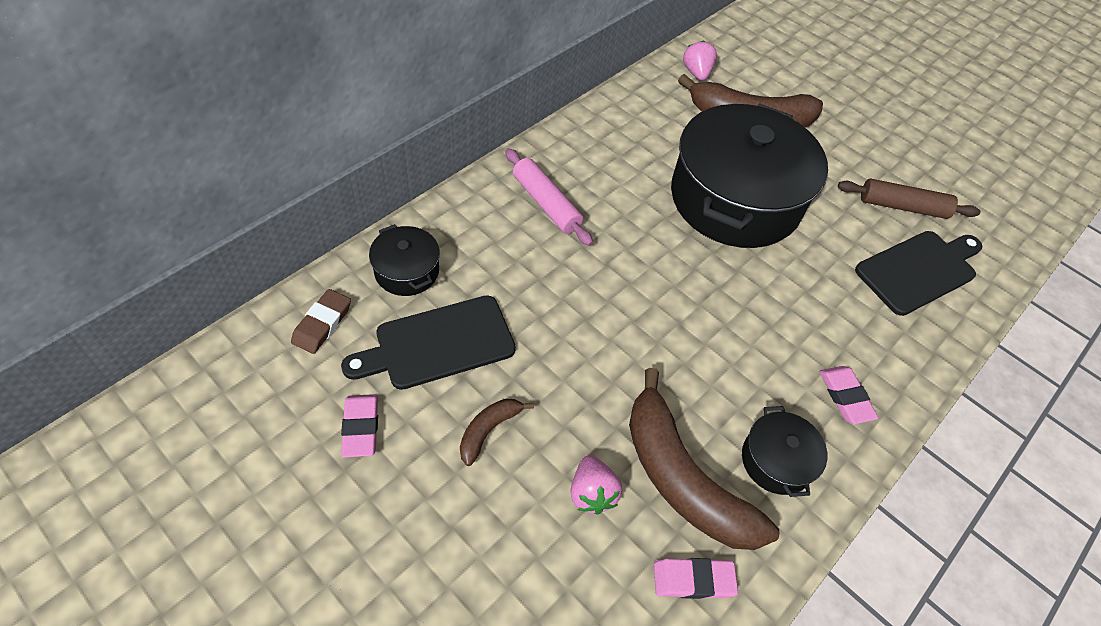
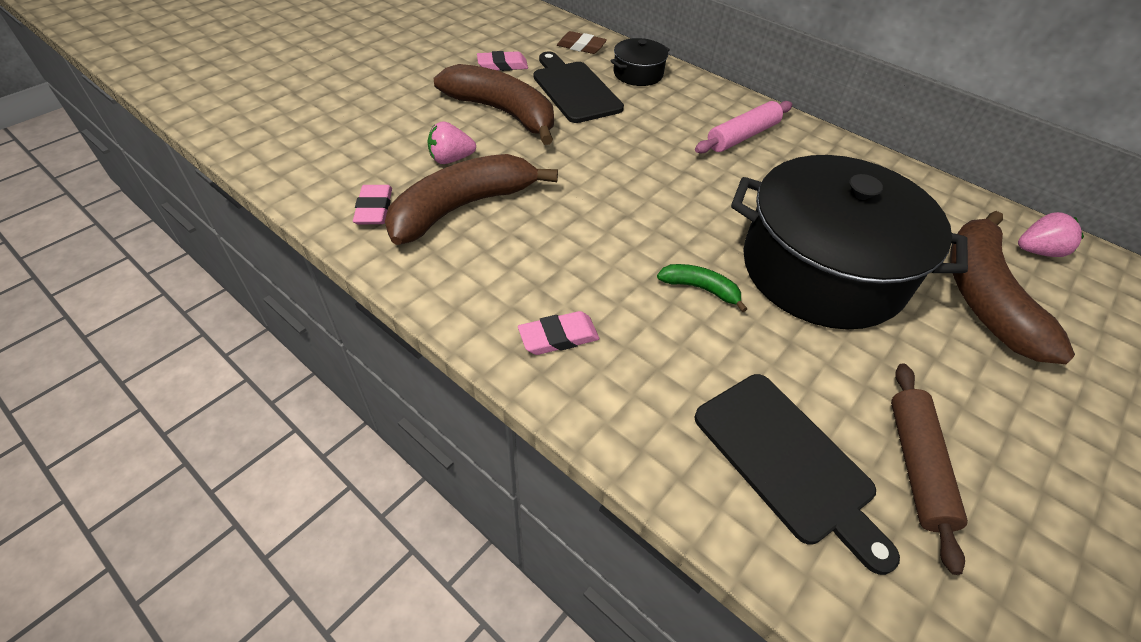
camera: 90 degrees right, 5 degrees down
(488, 430) = (503, 113): brown banana -> brown banana, size x2.19
(770, 284) = (700, 289): none -> green banana
(776, 461) = (479, 270): black pot -> none

